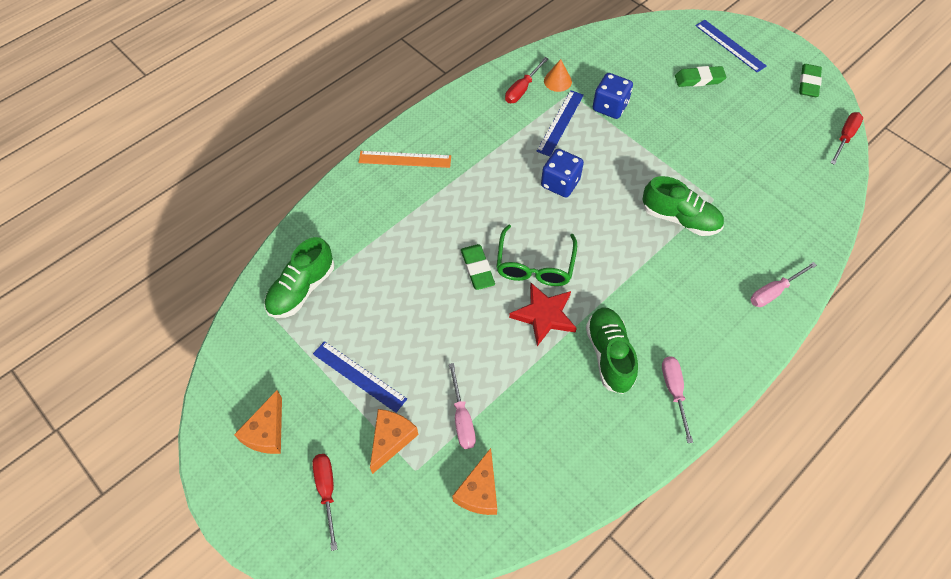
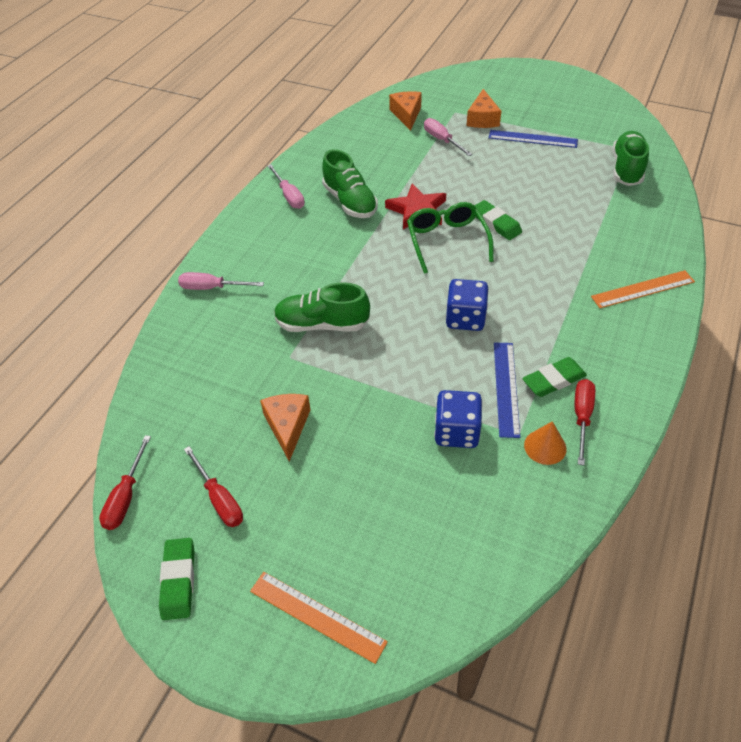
camera: 160 degrees right, 10 degrees down
(267, 432) = (566, 100): orange cheese -> orange cheese (287, 426)
(327, 491) = (503, 90): red screwdriver -> red screwdriver (219, 499)
(699, 79) = (350, 524): green eraser -> green eraser (553, 380)
(730, 45) = (317, 616): blue ruler -> orange ruler
(774, 292) = (212, 288): pink screwdriver -> pink screwdriver turned 120 degrees counterclockwise

